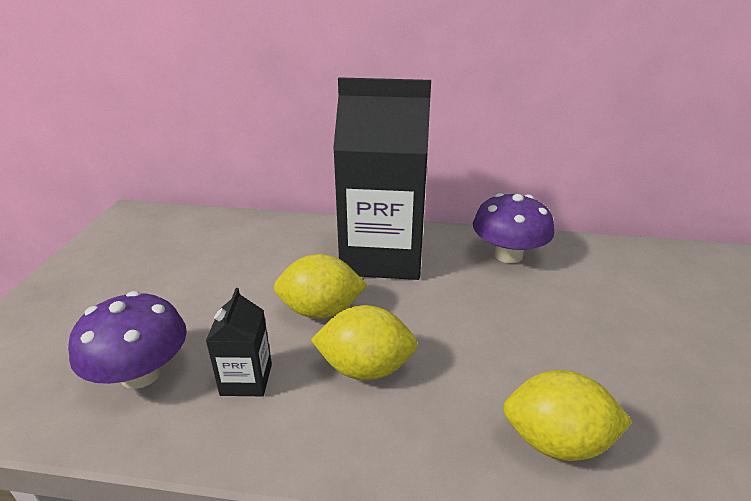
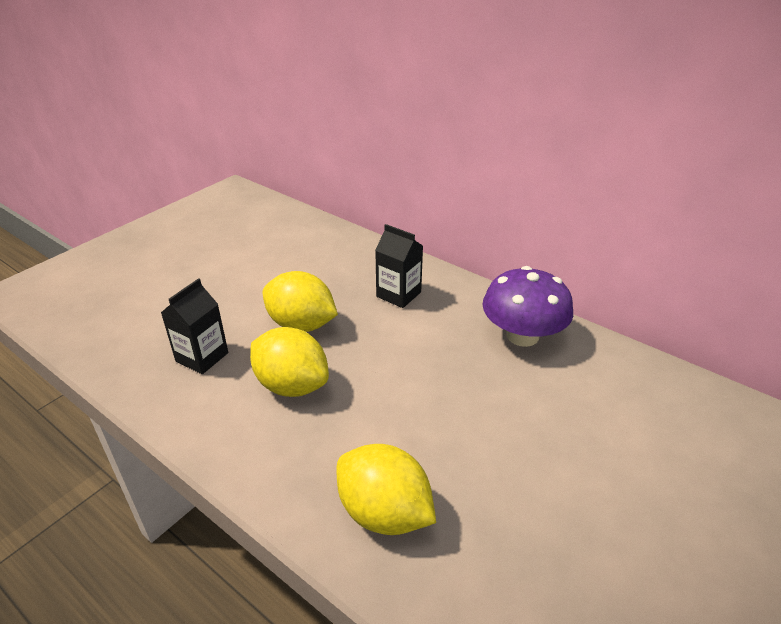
camera: 30 degrees right, 5 degrees up
(141, 373) = (141, 324): purple mushroom -> none
(382, 256) = (398, 294): black carton -> black carton, size x0.42

